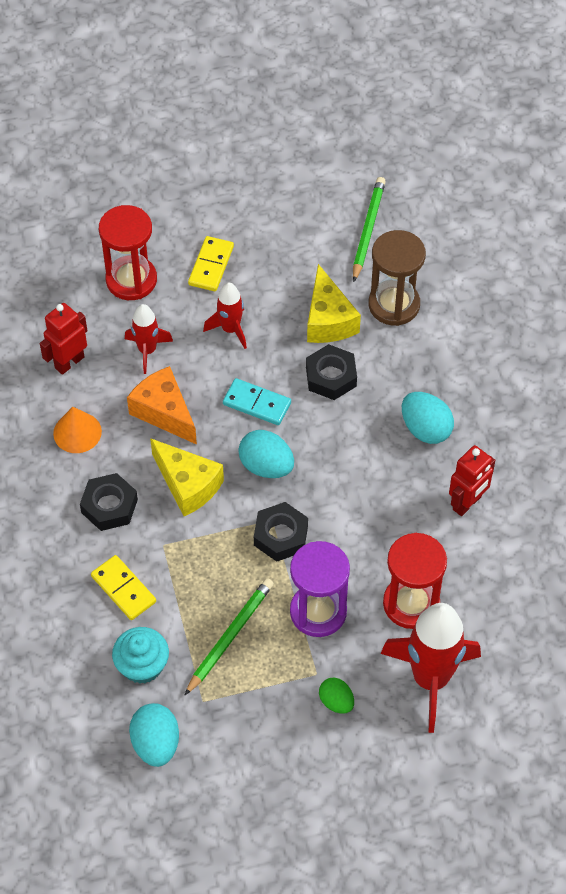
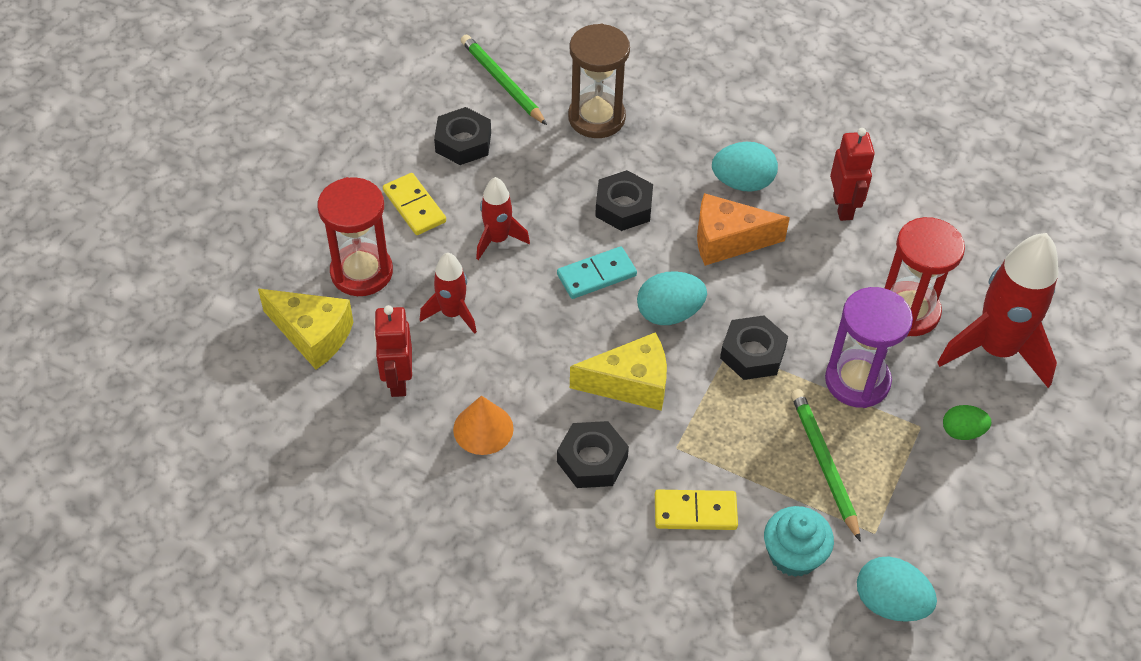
camera: 50 degrees left, 5 degrees down
(164, 412) = (533, 347): orange cheese -> orange cheese (727, 240)
(292, 249) = (463, 142): none -> black nut
(328, 320) = (563, 169): yellow cheese -> yellow cheese (312, 335)

